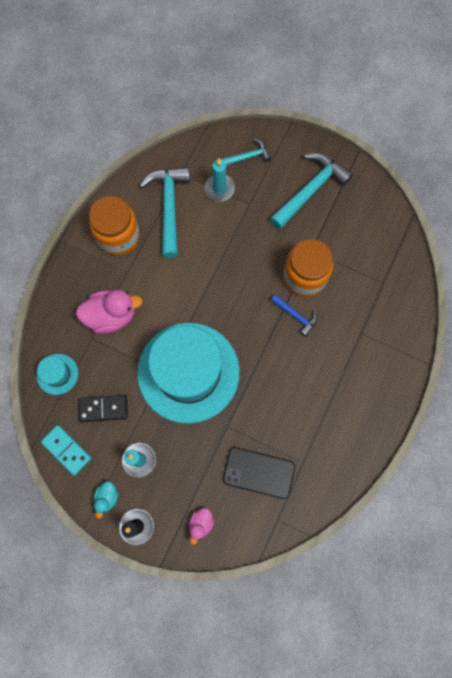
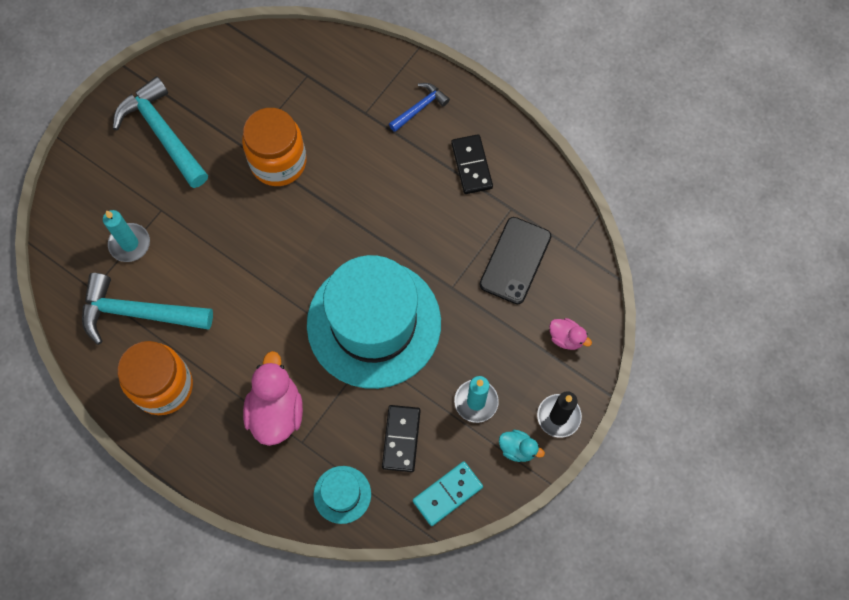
camera: 80 degrees left, 5 degrees down
(248, 156) = (93, 199): turquoise hammer -> none
(296, 316) = (327, 182): blue hammer -> blue hammer (420, 107)
(333, 424) = (471, 165): none -> black domino

